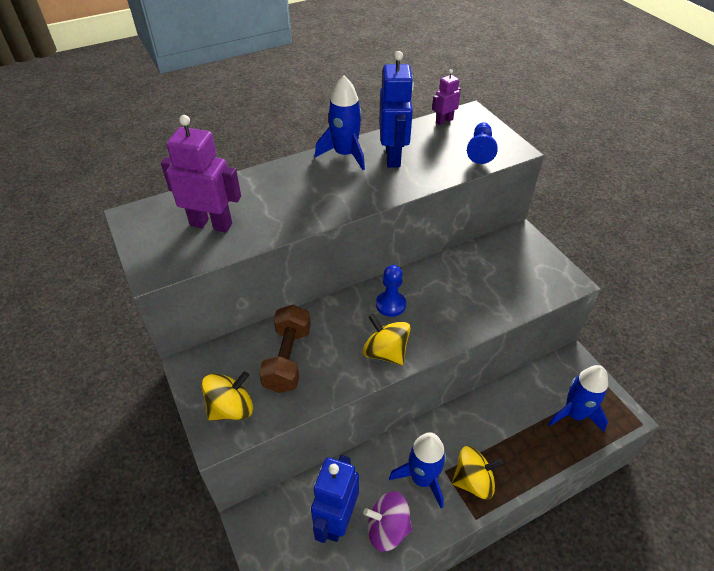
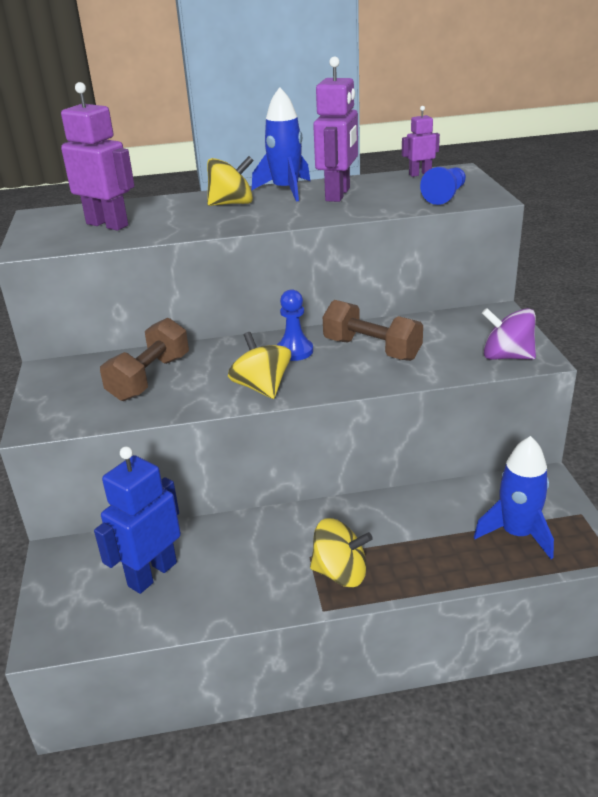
camera: 20 degrees right, 15 degrees down
(231, 408) = (64, 406): yellow spinning top -> yellow spinning top (232, 204)
(387, 528) = (207, 595): purple spinning top -> purple spinning top (506, 356)
(393, 157) = (338, 194): blue robot -> purple robot
(422, 478) = (277, 557): blue rocket -> none
(449, 292) = (372, 349): none -> brown dumbbell

